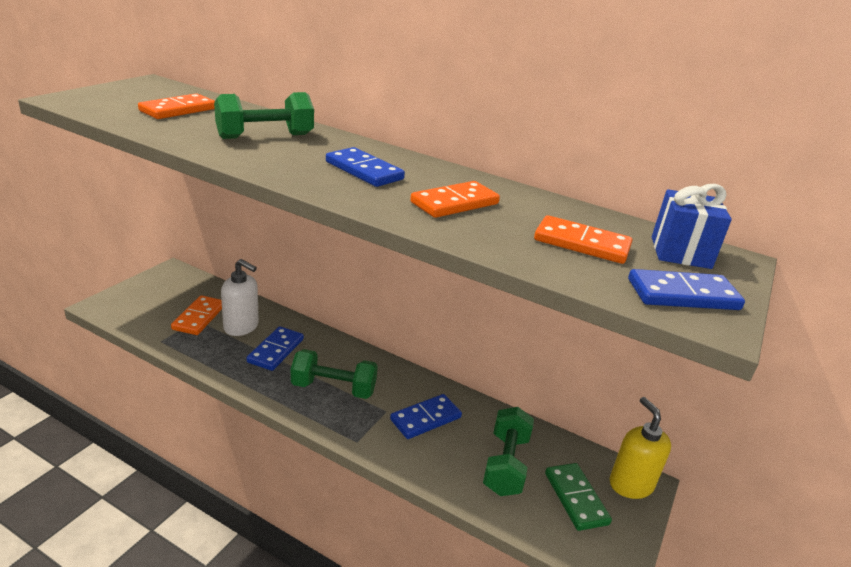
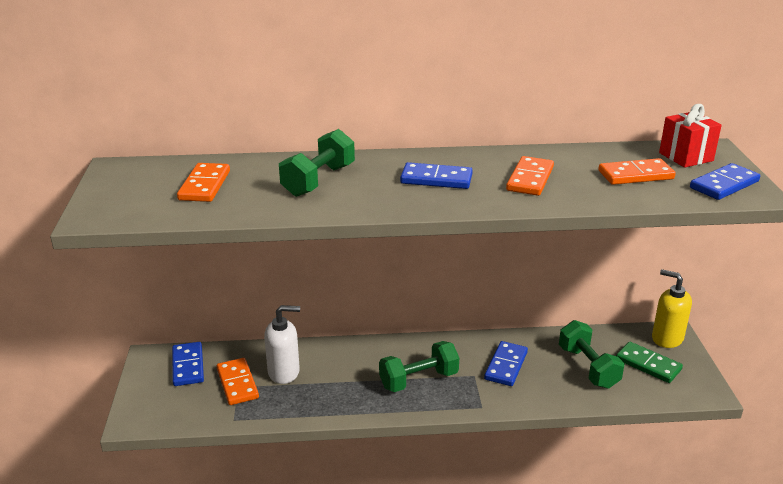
camera: 30 degrees left, 0 degrees up
(276, 350) = (338, 376): blue domino -> blue domino (188, 366)
(680, 252) = (686, 157): blue gift -> red gift

